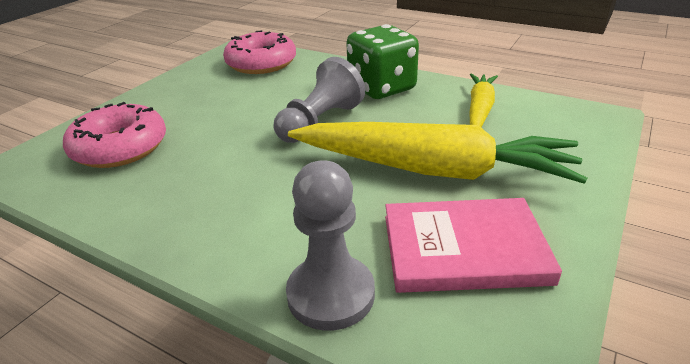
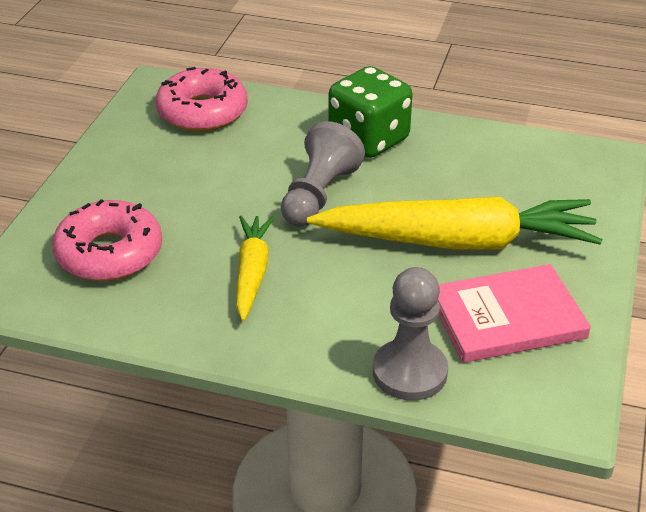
camera: 15 degrees left, 5 degrees up
(479, 109) = (485, 160): yellow carrot -> yellow carrot (252, 272)

